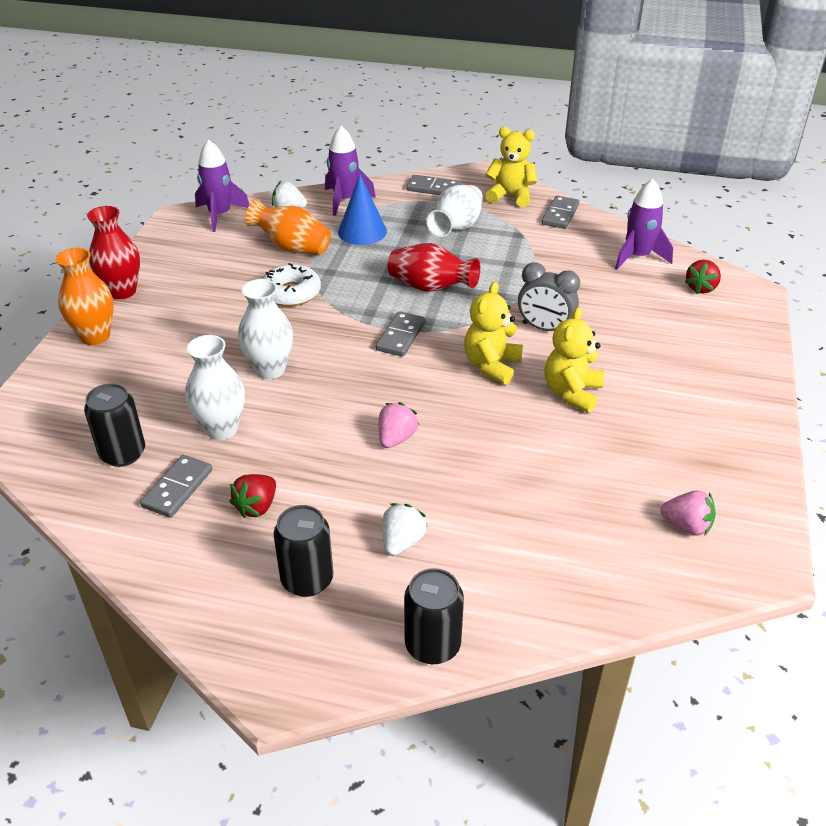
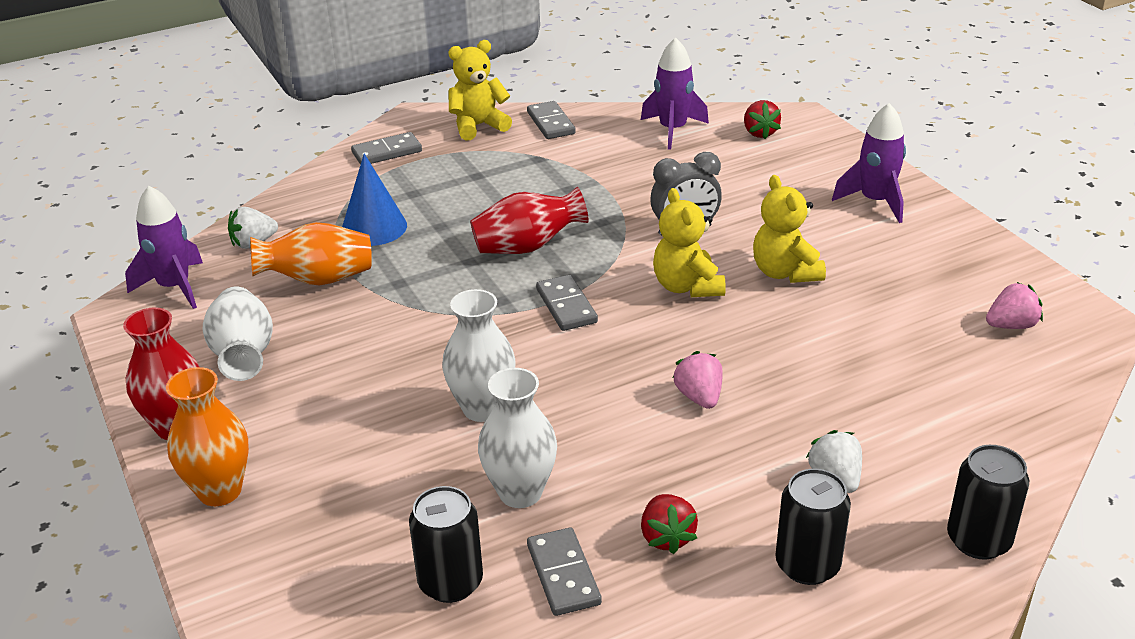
camera: 40 degrees left, 5 degrees down
(291, 293) = (389, 324): white donut -> none
(345, 200) = (306, 205): purple rocket -> purple rocket (875, 201)
(456, 228) = (468, 180): white vase -> white vase (244, 356)

